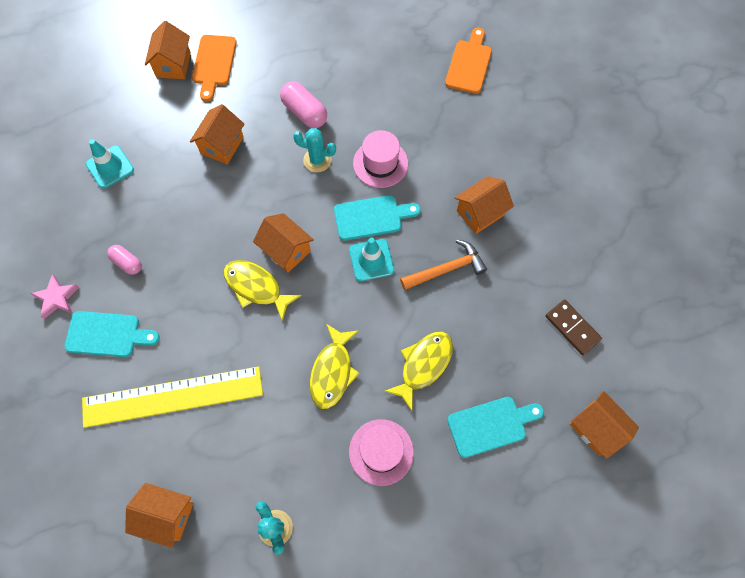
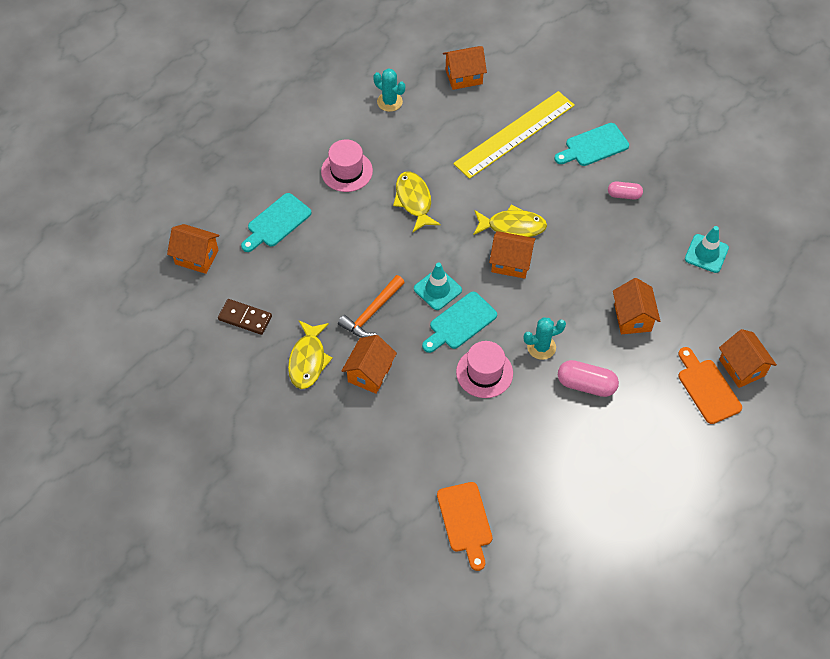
camera: 150 degrees right, 10 degrees down
(57, 298) = (651, 149): pink star -> none
(423, 365) = (349, 236): yellow fish -> yellow fish (308, 360)

